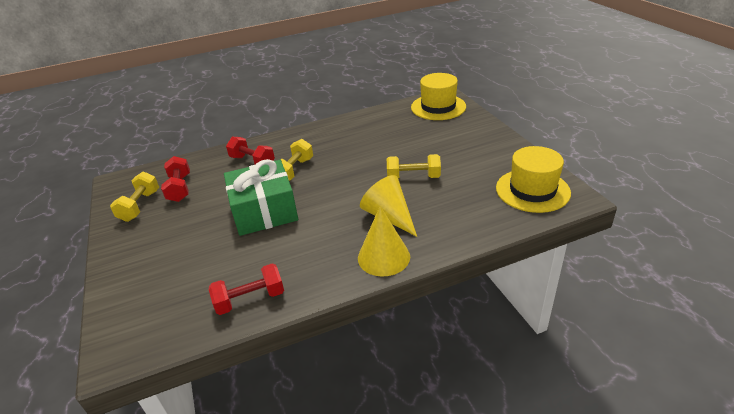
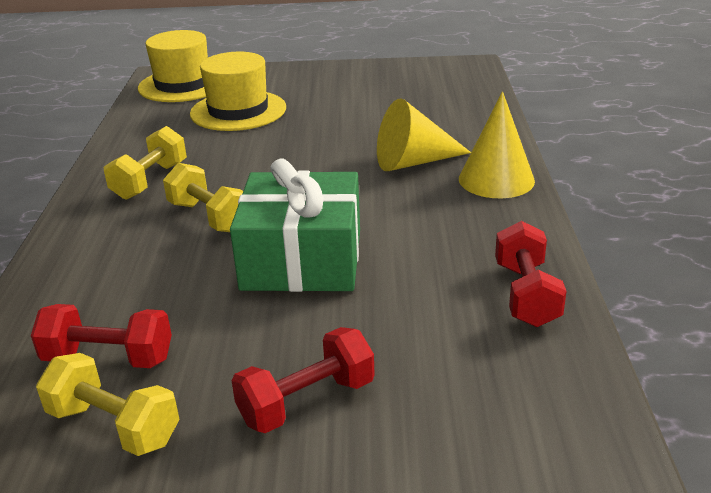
camera: 70 degrees left, 5 degrees down
(252, 161) = (121, 256): red dumbbell -> red dumbbell (307, 401)
(413, 177) = (340, 132): yellow dumbbell -> yellow dumbbell (150, 181)
(532, 190) = (437, 78): yellow hat -> yellow hat (238, 111)

